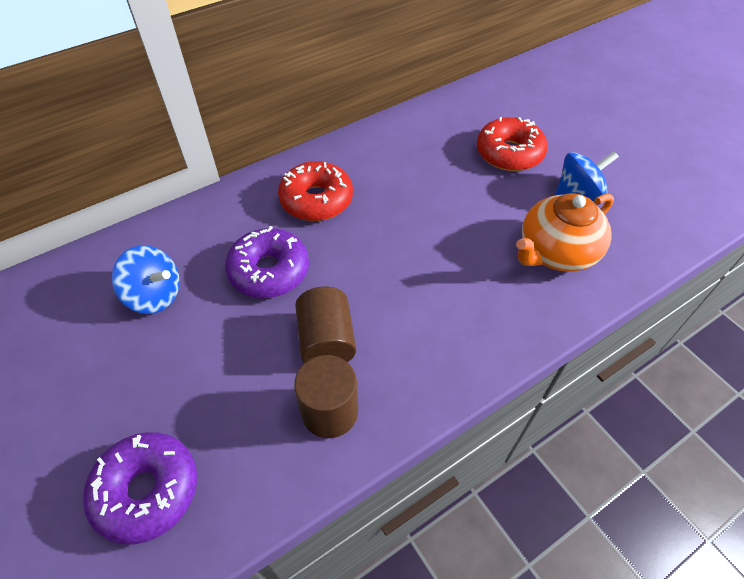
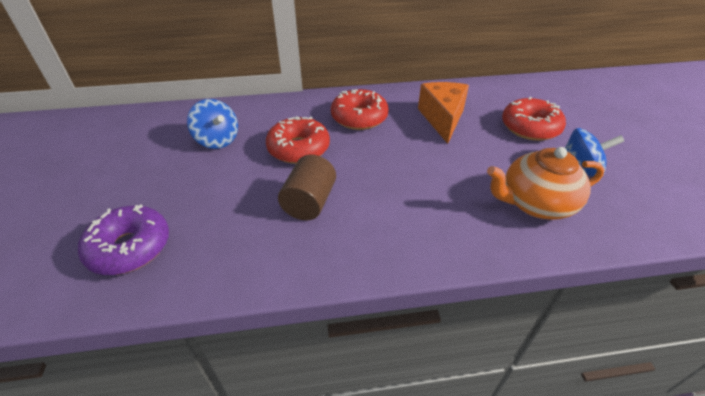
camera: 25 degrees right, 10 degrees down
(269, 271) = (298, 148): purple donut -> red donut
(330, 411) = (281, 247): brown cylinder -> none
(412, 171) = (442, 119): none -> orange cheese

